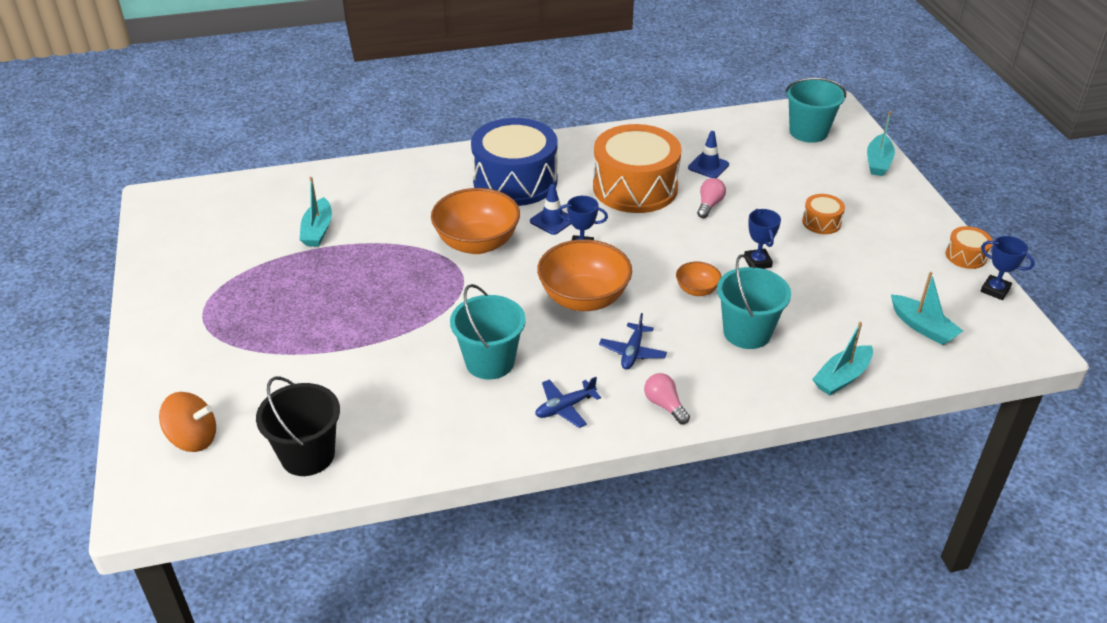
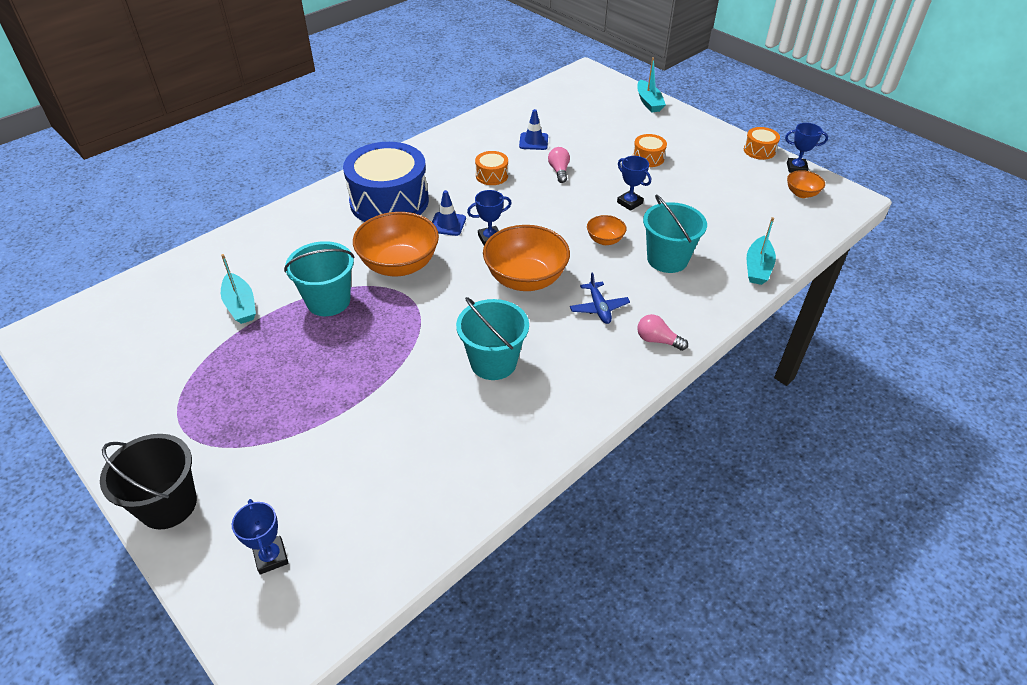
camera: 30 degrees left, 5 degrees up
(193, 439) = (271, 557): orange spinning top -> blue trophy
(307, 455) = (399, 519): black bucket -> black bucket (168, 505)
(565, 407) = (585, 375): blue plane -> none
(635, 187) = (492, 175): orange drum -> orange drum, size x0.43
(808, 132) = (583, 94): turquoise bucket -> turquoise bucket (328, 301)
(922, 327) = (776, 211): turquoise boat -> none
(973, 320) = (801, 193): none -> orange bowl

